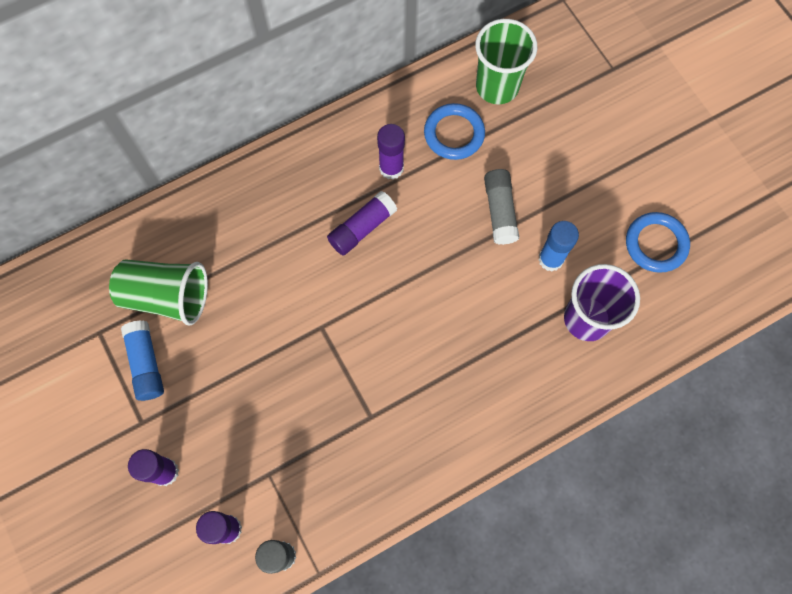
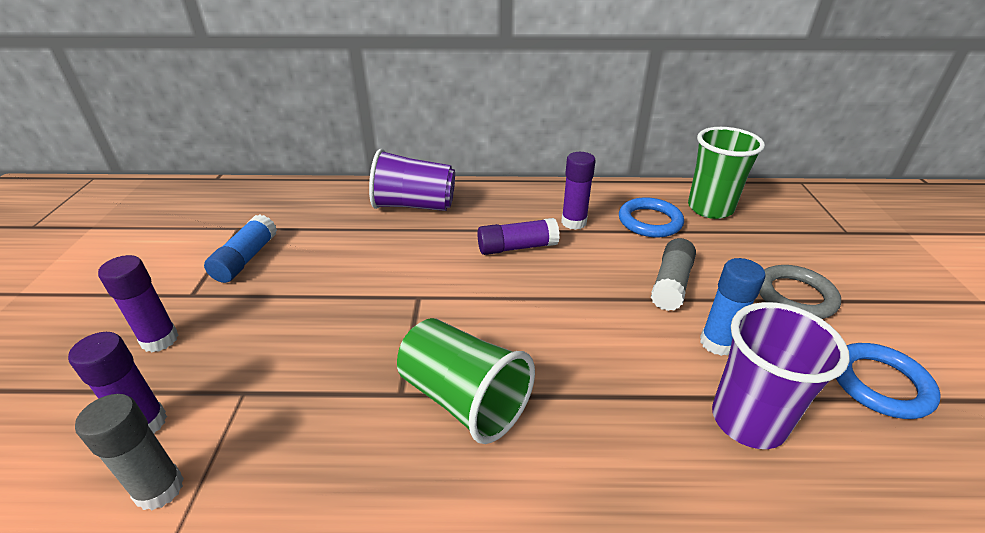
camera: 30 degrees right, 35 degrees down
(166, 297) = (311, 228): green cup -> green cup (463, 399)
(235, 217) = (414, 205): none -> purple cup
(590, 178) = (795, 296): none -> grey ring

